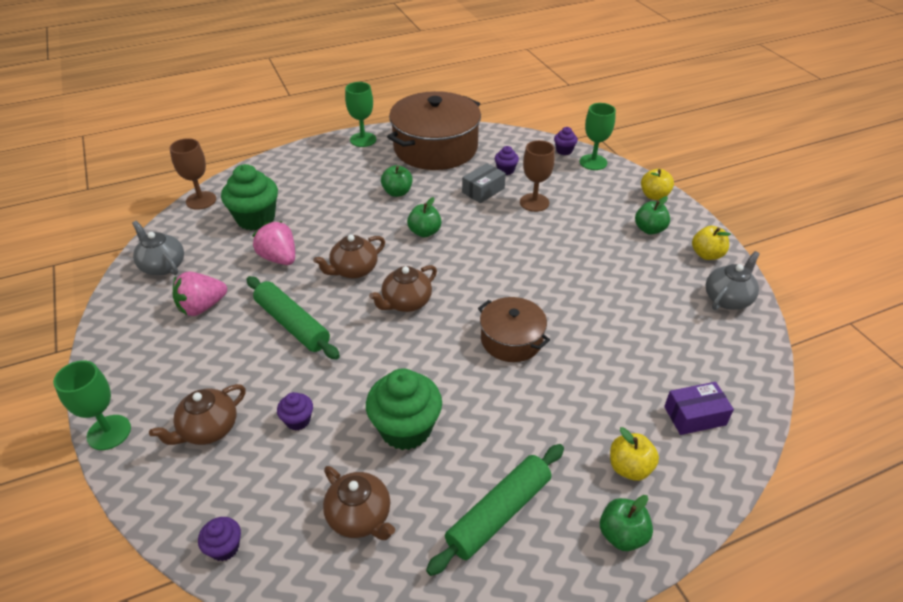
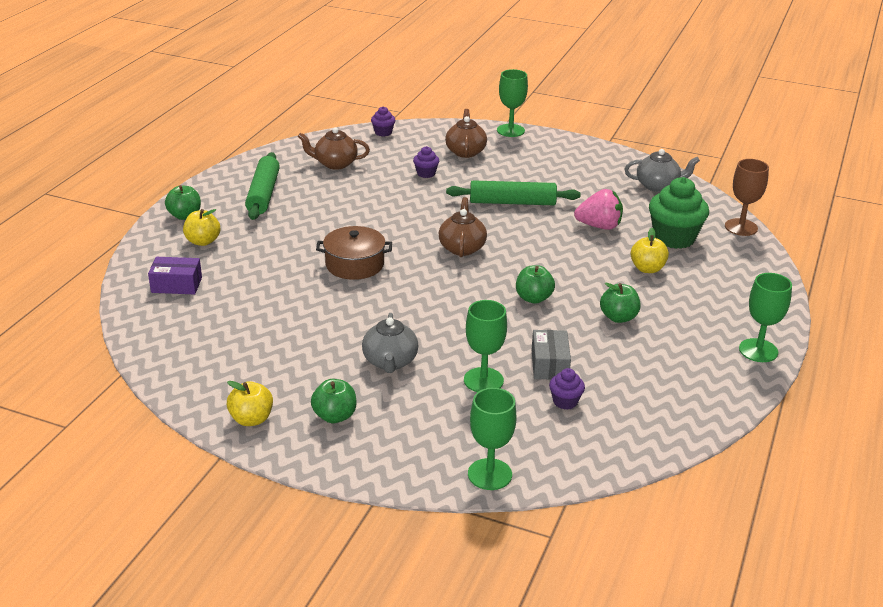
camera: 135 degrees right, 10 degrees down
(202, 307) = (583, 183): pink strawberry -> none
(353, 270) = (534, 246): brown teapot -> none
(406, 429) = (360, 197): green cupcake -> none
(435, 148) = (677, 385): brown pot -> none
(534, 202) = (483, 380): brown goblet -> green goblet
(564, 151) = (544, 471): purple cupcake -> none
(654, 196) = (369, 465): yellow apple -> yellow apple (647, 269)
(694, 416) = (176, 285): purple box -> purple box turned 60 degrees clockwise
(727, 299) = (201, 383): grey teapot -> grey teapot (390, 362)

